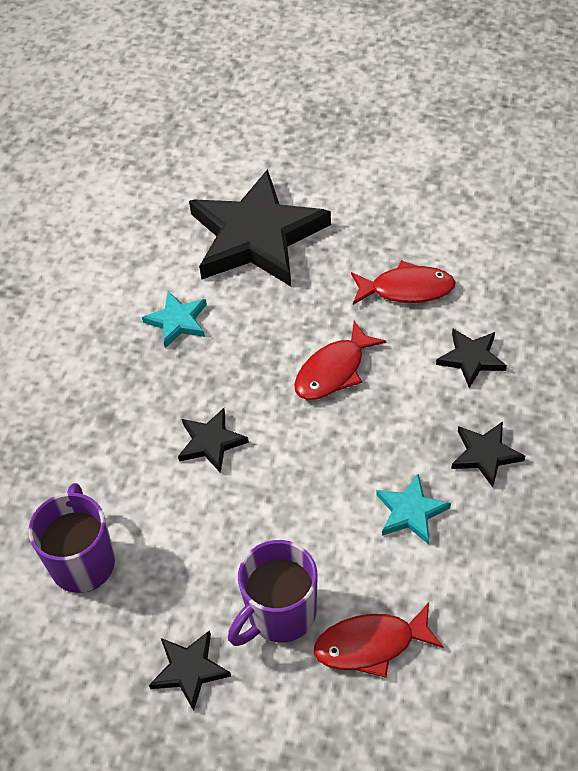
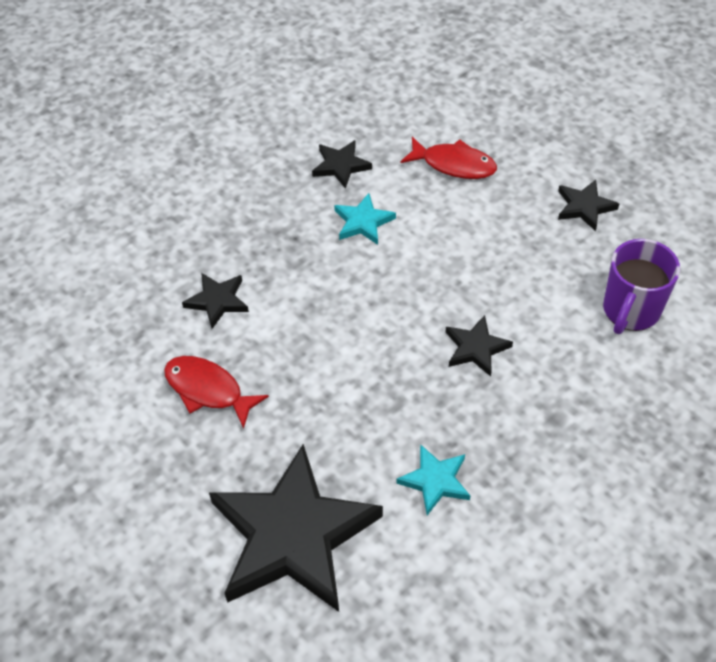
camera: 150 degrees left, 0 degrees up
(280, 614) = (502, 208): purple mug -> none
(334, 371) = (332, 352): red fish -> none
(485, 455) = (277, 230): black star -> black star (340, 166)

